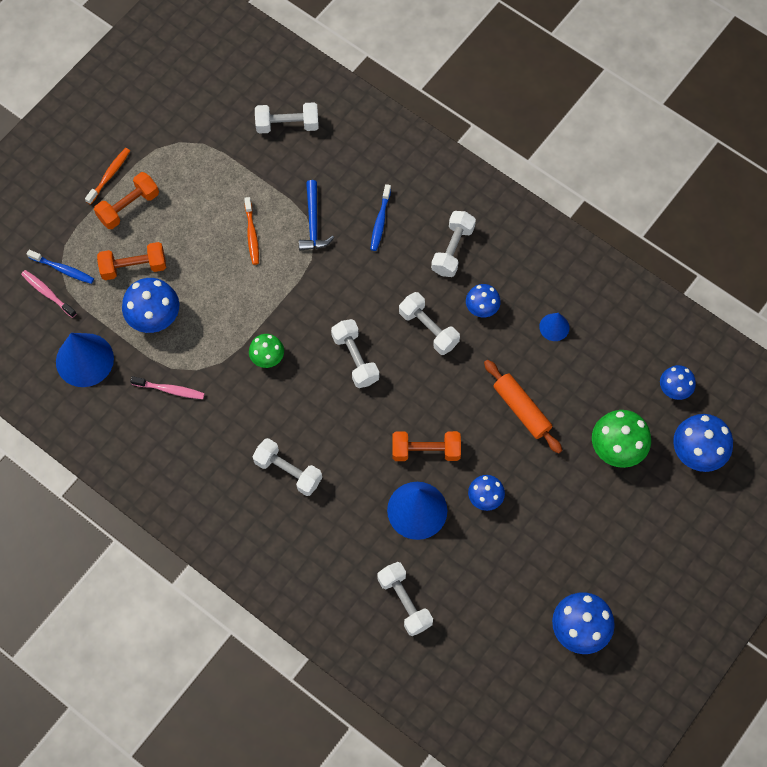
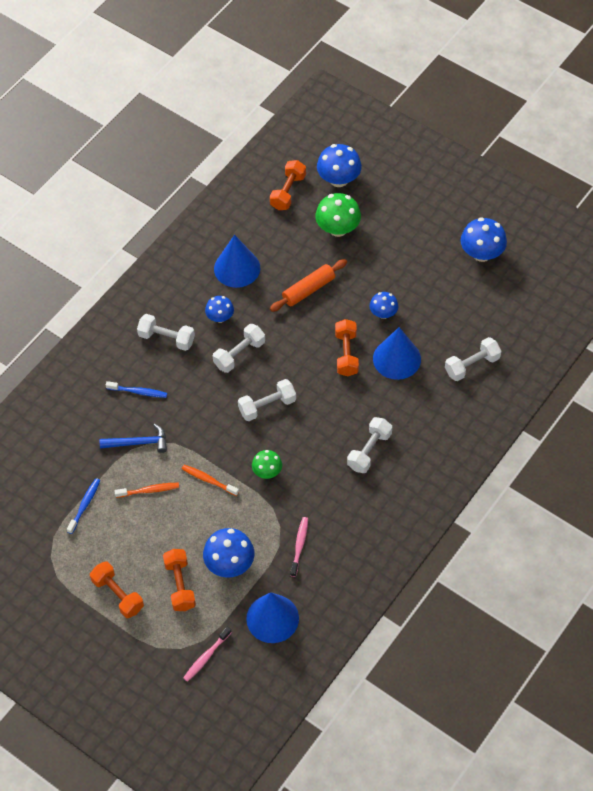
camera: 90 degrees left, 10 degrees down
(63, 269) = (182, 646): blue toothbrush -> blue toothbrush (85, 505)
(109, 175) = (84, 614): orange toothbrush -> orange toothbrush (208, 480)
(287, 125) = (38, 468): white dumbbell -> none
(554, 327) = (237, 268): blue cone -> blue cone, size x1.91
(674, 388) = (288, 192): blue mushroom -> orange dumbbell

